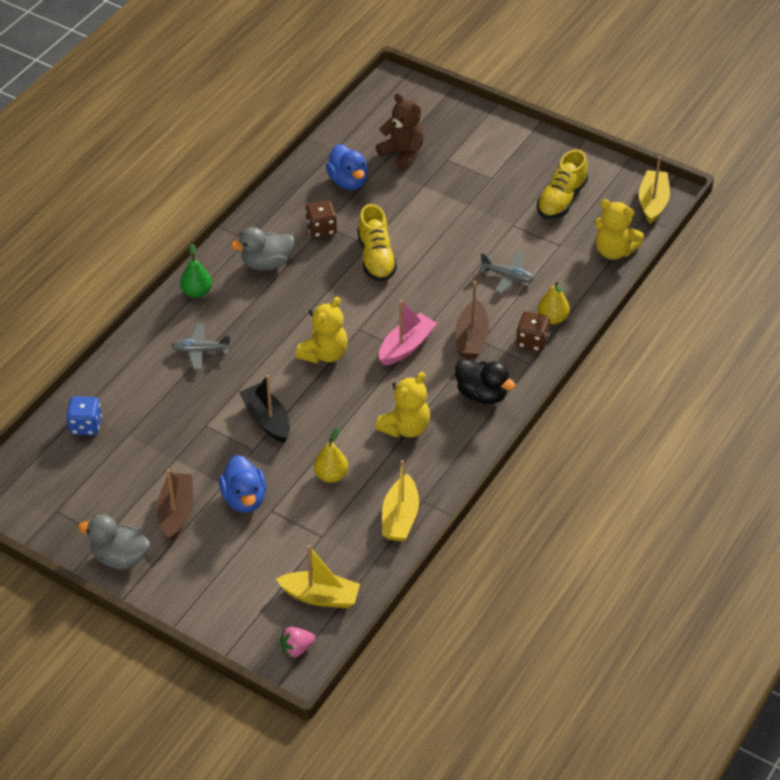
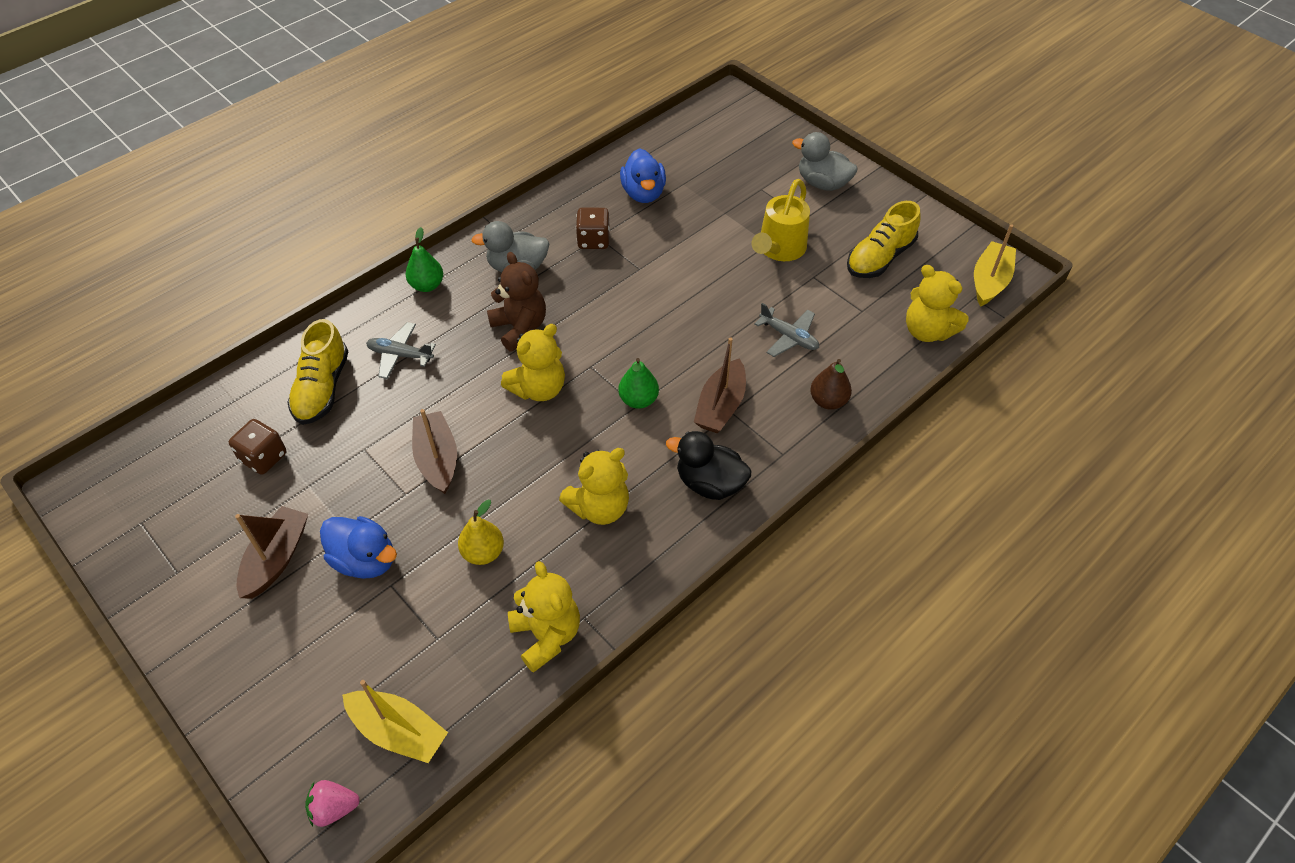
camera: 15 degrees right, 5 degrees up
(85, 425) = (229, 419): blue dice -> none
(120, 557) = (180, 607): grey duck -> grey duck (822, 183)
(244, 499) = (365, 560): blue duck -> blue duck turned 60 degrees counterclockwise
(267, 420) = (437, 459): black boat -> brown boat
(376, 258) = (642, 285): yellow shoe -> yellow shoe (322, 388)
(400, 517) = (546, 635): yellow boat -> yellow teddy bear
(402, 154) = (714, 174): brown teddy bear -> brown teddy bear (520, 328)
(406, 346) = (638, 400): pink boat -> green pear
(478, 208) = (779, 249): none -> yellow watering can
(482, 394) = (710, 483): black duck -> black duck turned 150 degrees clockwise
(532, 341) = (794, 426): brown dice -> brown dice (263, 457)
(552, 318) = (828, 401): yellow pear -> brown pear

